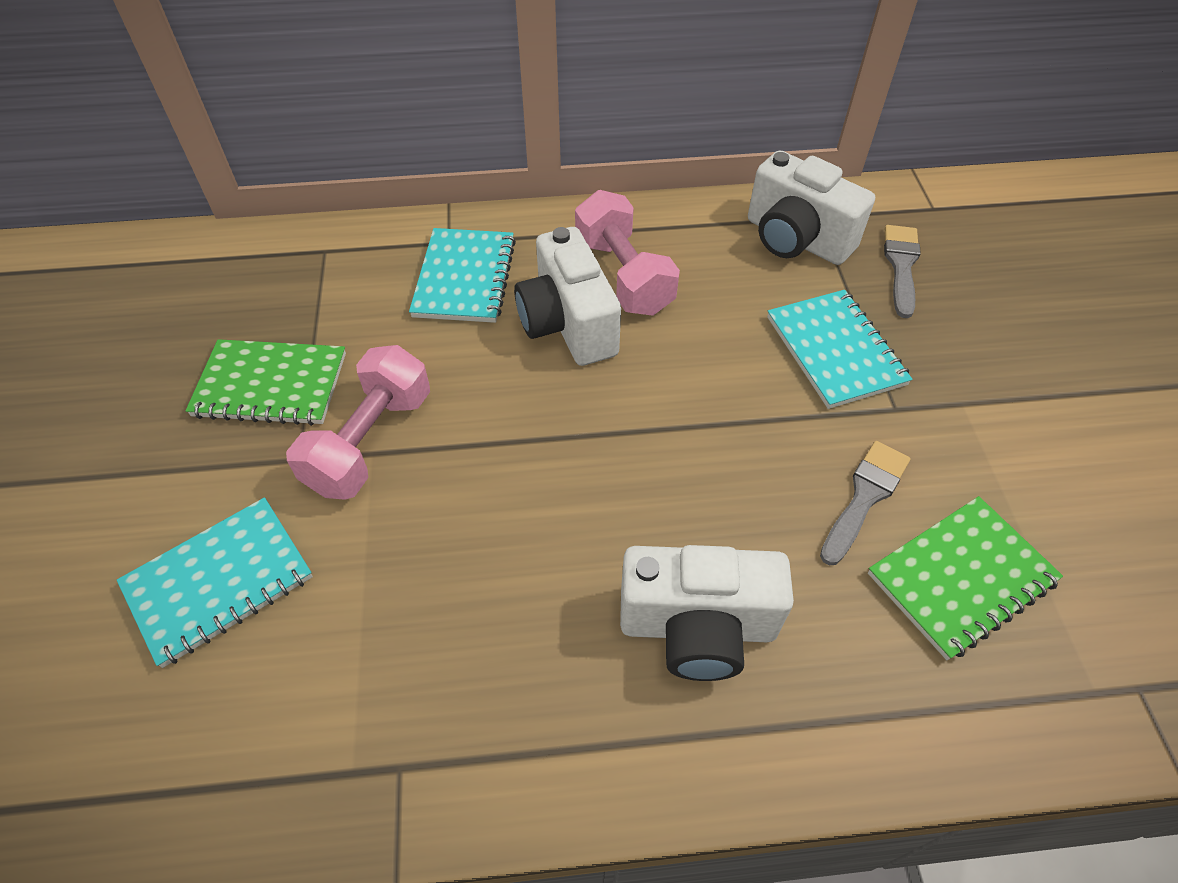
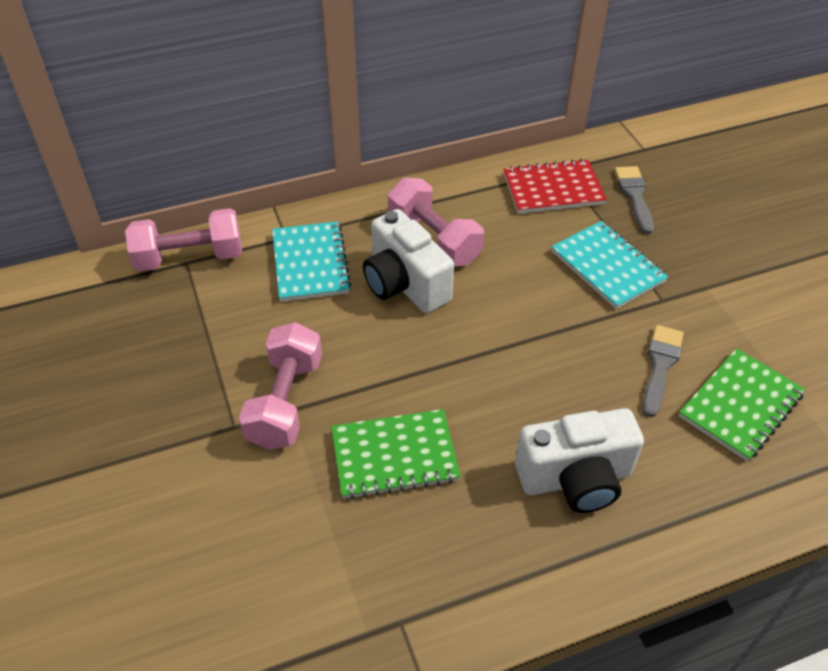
camera: 15 degrees left, 5 degrees down
(219, 582) = (209, 529): turquoise notebook -> none
(271, 385) = (187, 375): green notebook -> green notebook (394, 456)
(330, 246) = (190, 257): none -> pink dumbbell
(796, 239) = (553, 189): white camera -> red notebook

